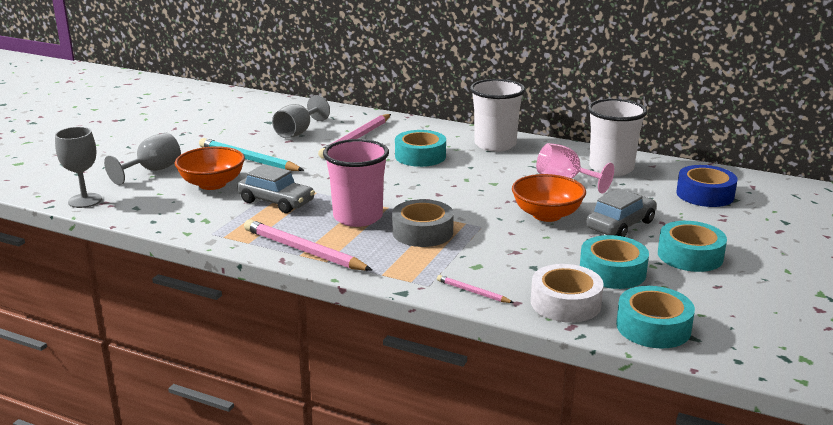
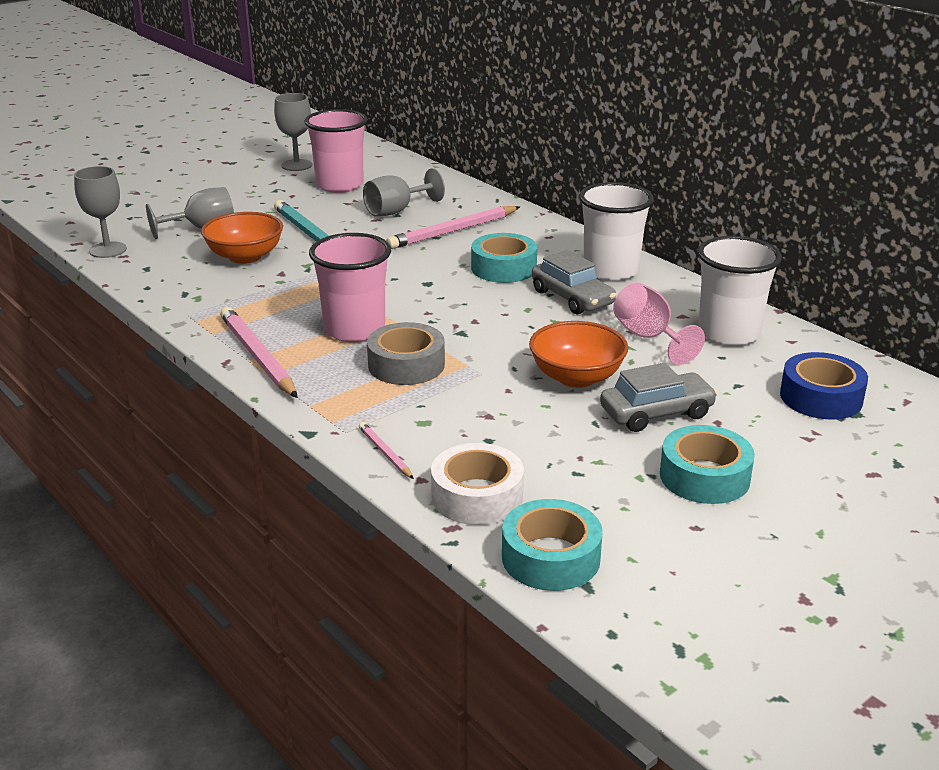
camera: 25 degrees right, 5 degrees up
(180, 113) = (296, 165): none -> grey goblet
(232, 122) = (340, 185): none -> pink cup
(276, 202) = (288, 292): grey car -> grey car (572, 298)
(612, 271) = (578, 471): turquoise tape -> none

